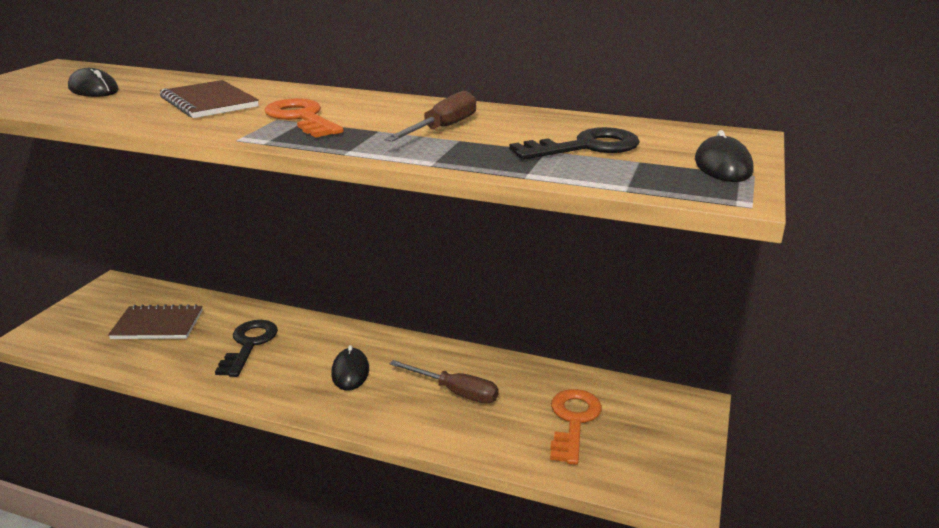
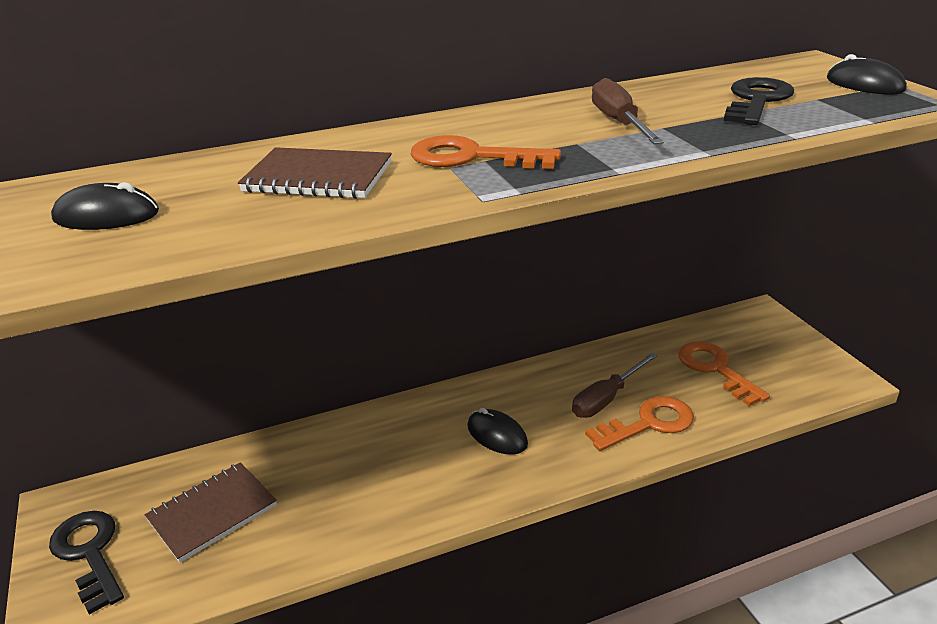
camera: 40 degrees left, 5 degrees up
(249, 345) = (357, 470): black key -> black key (89, 554)
(455, 392) = (606, 399): brown screwdriver -> brown screwdriver turned 150 degrees clockwise
(455, 424) = (648, 424): none -> orange key

